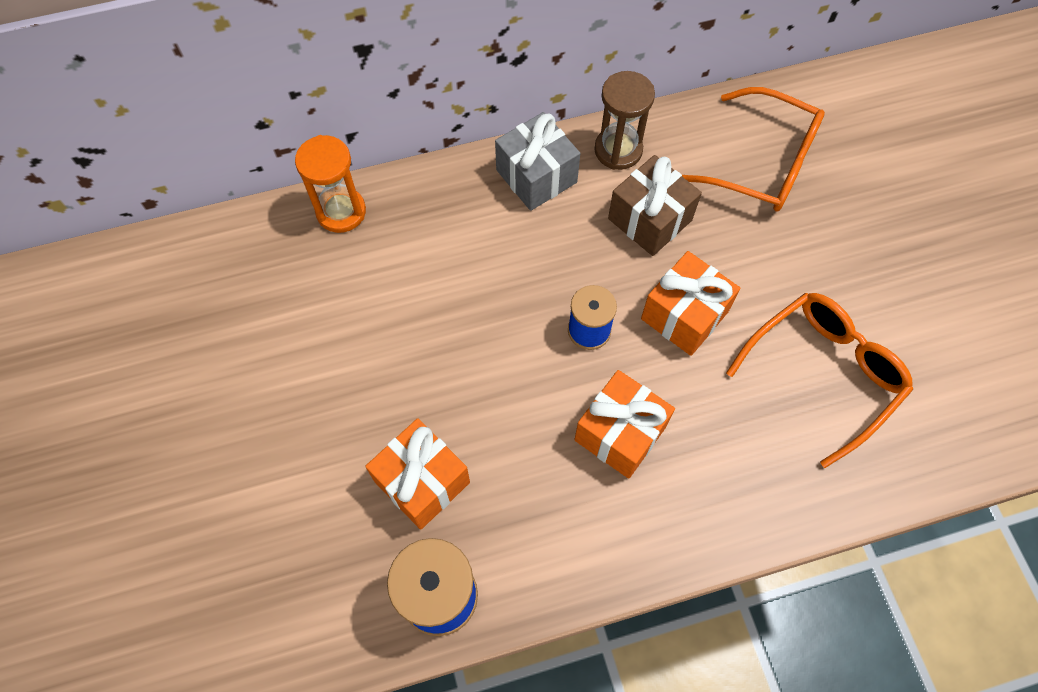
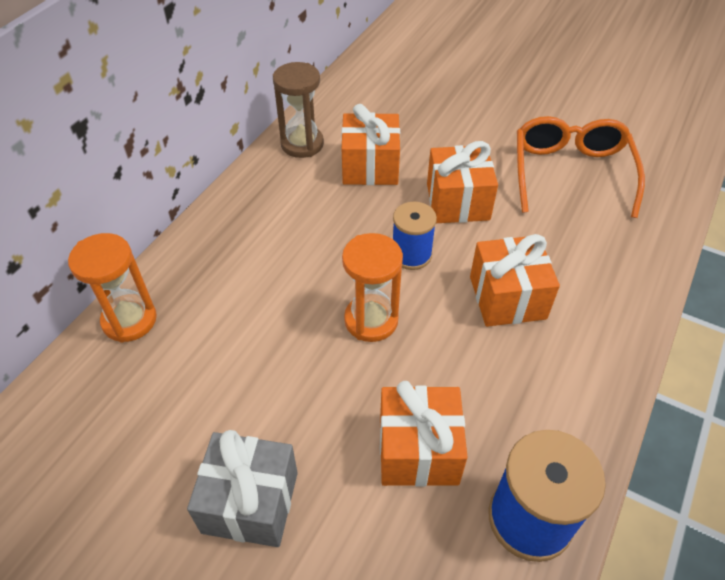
camera: 45 degrees left, 15 degrees down
(497, 358) = (371, 320): none -> orange hourglass
(536, 176) = (263, 193): grey gift -> grey gift (250, 502)
(649, 219) = (370, 167): brown gift -> orange gift
(763, 163) = (400, 95): orange glasses -> none

